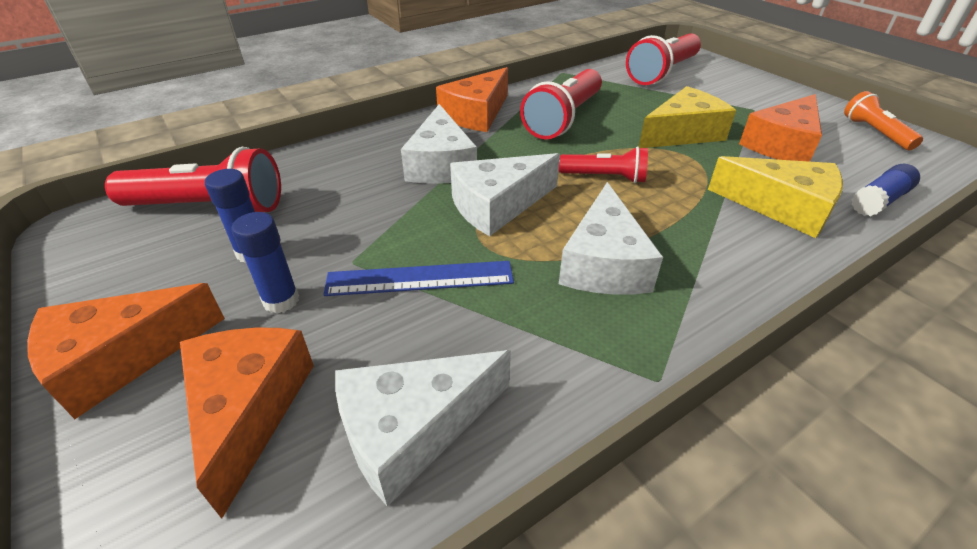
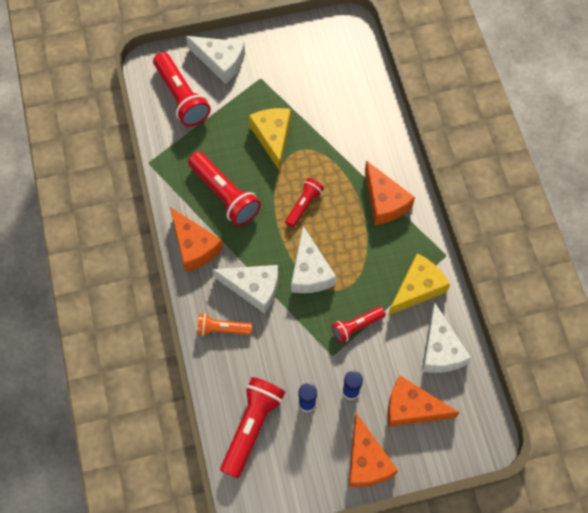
camera: 70 degrees left, 25 degrees up
(420, 278) = (356, 326): blue ruler -> red flashlight
(603, 263) = (374, 242): white cheese -> white cheese (220, 62)
(782, 144) = (307, 94): orange cheese -> orange cheese (384, 201)
(782, 207) = (363, 138): yellow cheese -> yellow cheese (417, 288)
(875, 133) = (314, 38): orange flashlight -> orange flashlight (222, 329)
(879, 201) = (374, 91): blue glue stick -> none

